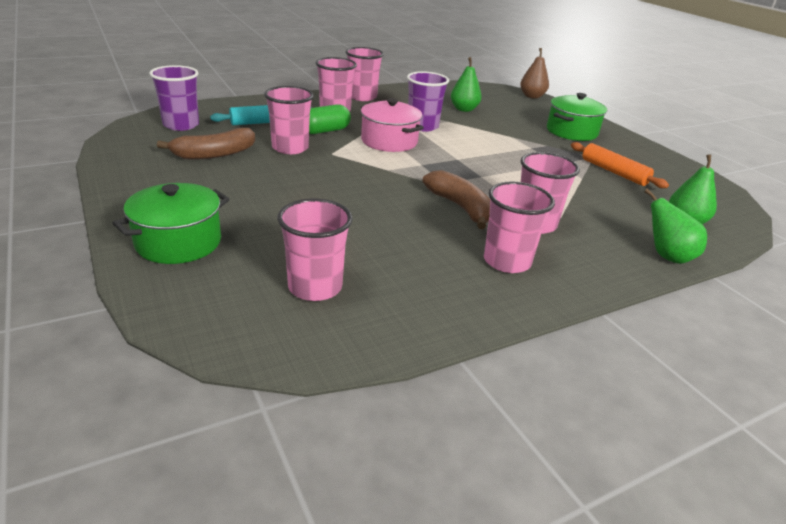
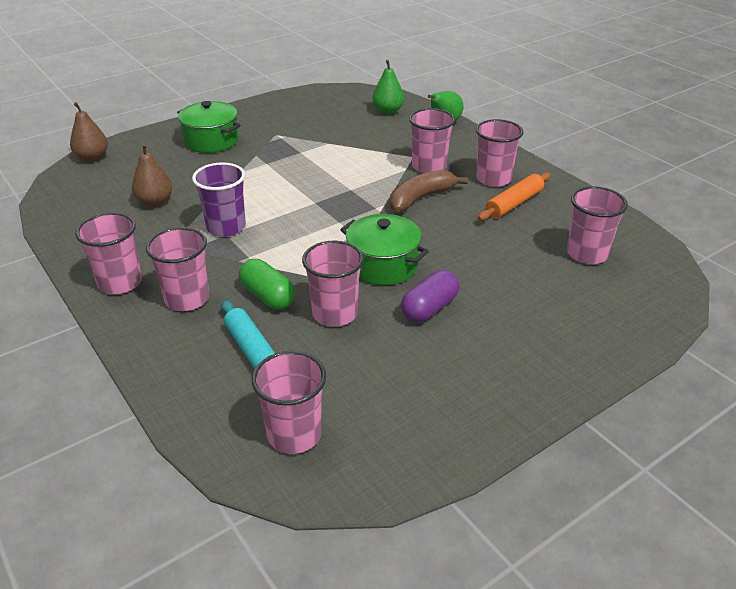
camera: 95 degrees left, 5 degrees up
(178, 242) = (581, 337): green pot -> green pot (383, 265)
(181, 125) = (294, 434): purple cup -> pink cup
(214, 154) = (381, 370): brown banana -> none
(273, 181) = (429, 308): none -> purple capsule
(389, 141) = (283, 246): pink pot -> none
(464, 109) = (155, 202): green pear -> brown pear
(614, 172) = (307, 128): orange rolling pin -> orange rolling pin (514, 203)

